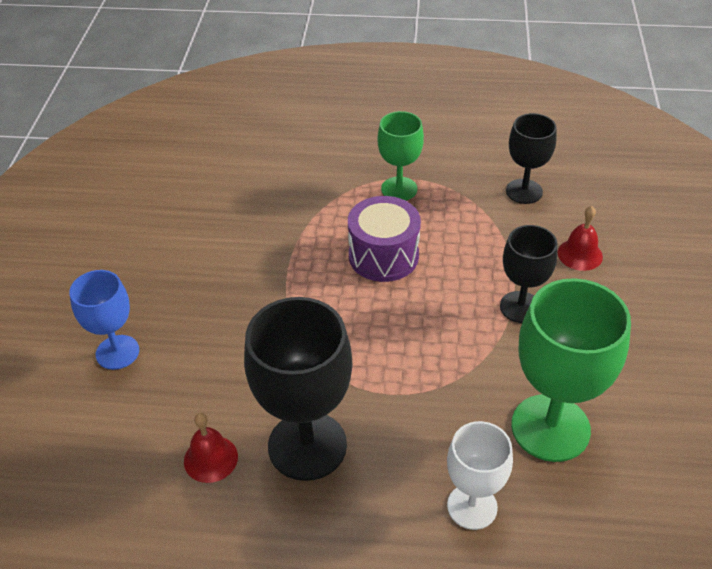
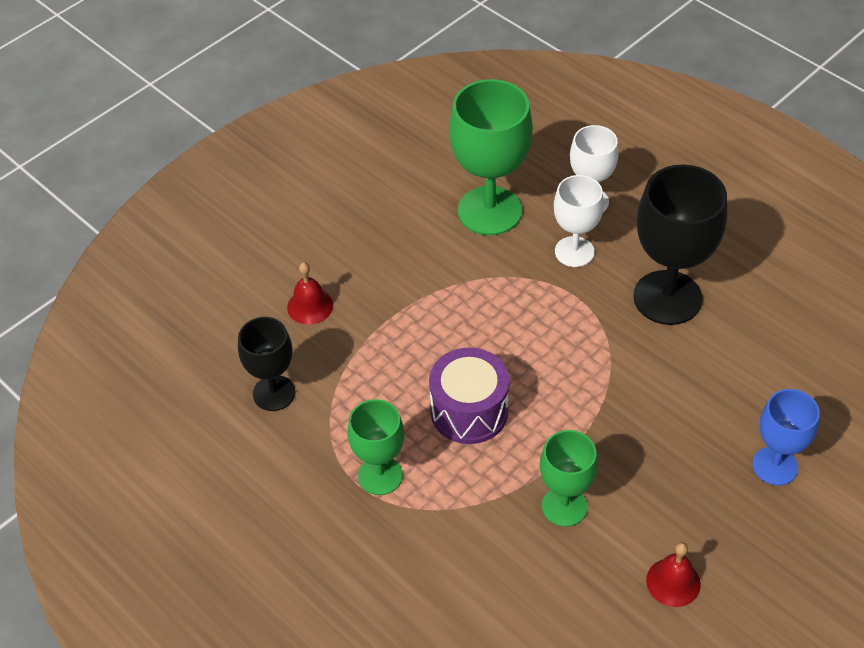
camera: 140 degrees left, 5 degrees up
(210, 458) = (745, 330): red bell -> red bell (673, 582)
(261, 239) = (564, 506): none -> green goblet
(432, 437) = (574, 252): none -> white goblet
(520, 307) = (410, 296): black goblet -> none

